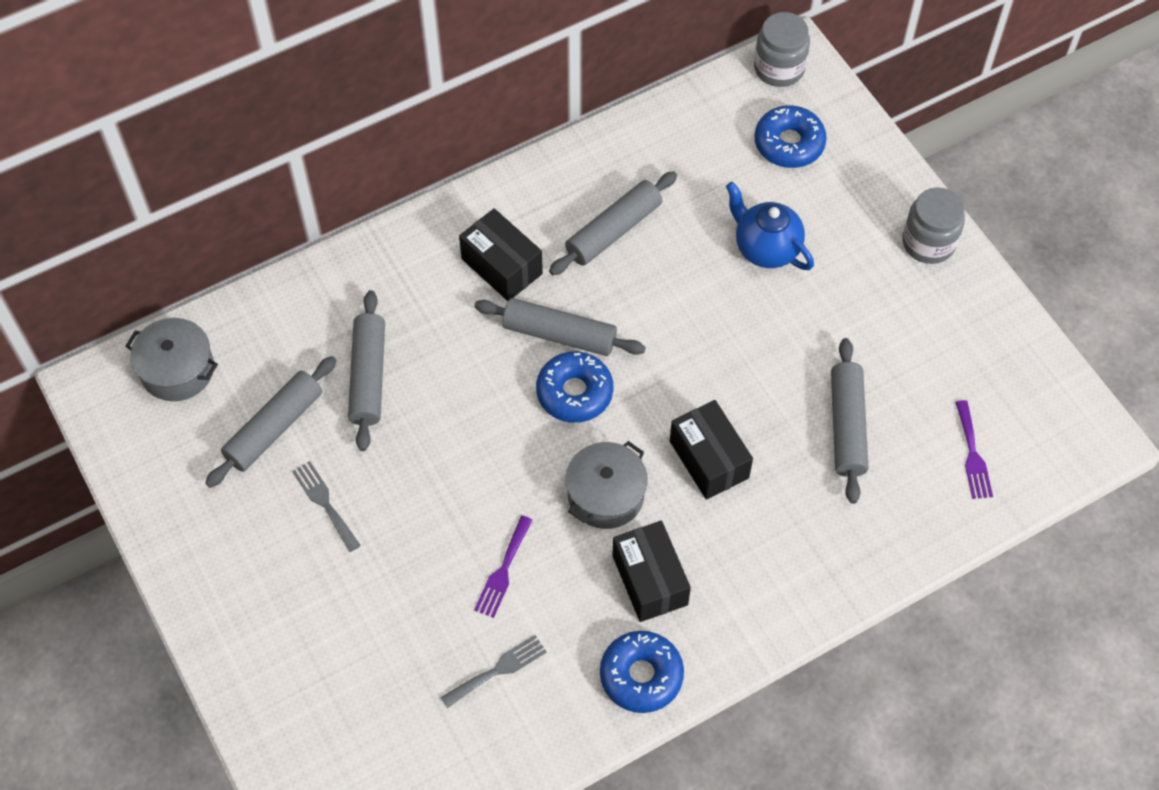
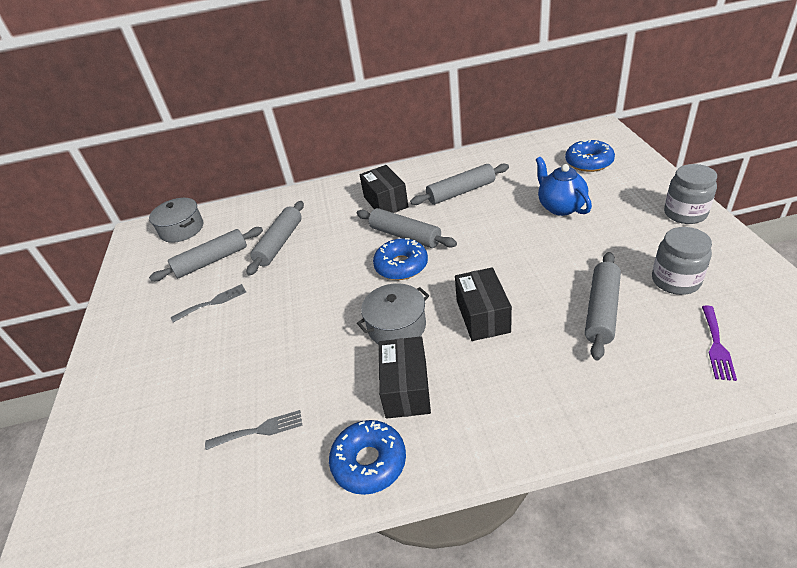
camera: 25 degrees right, 20 degrees down
(325, 503) = (213, 302): grey fork -> grey fork turned 75 degrees clockwise
(503, 571) = (300, 362): purple fork -> none
(779, 68) = (589, 132): grey jar -> grey jar (675, 281)

